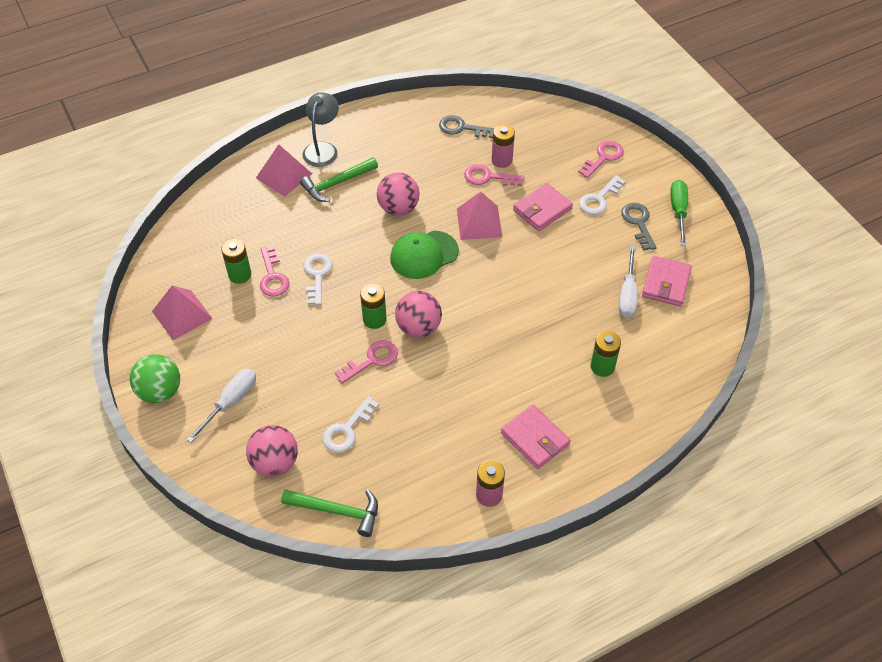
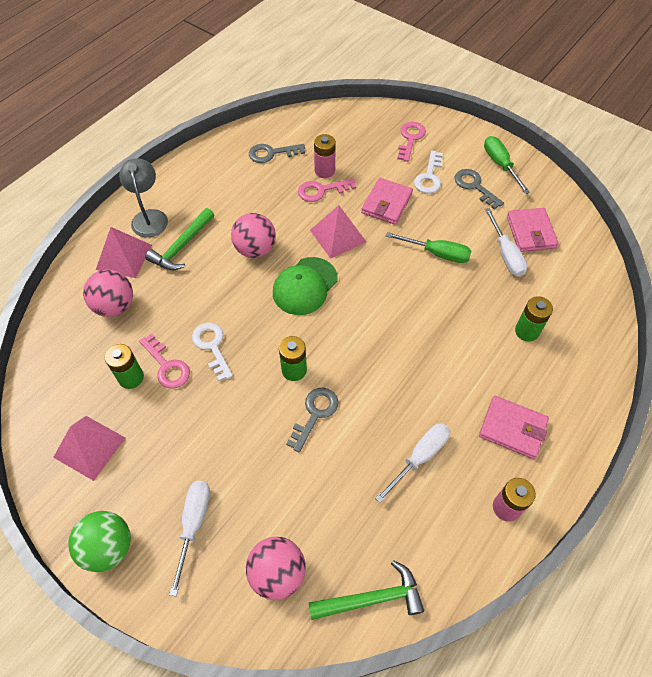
camera: 25 degrees left, 5 degrees up
(347, 429) = (332, 500): white key -> none
(372, 360) = (315, 414): pink key -> grey key
(418, 327) = (341, 361): pink ball -> pink ball (115, 306)
(439, 428) = (420, 457): none -> white screwdriver
(562, 270) = (437, 253): none -> green screwdriver

